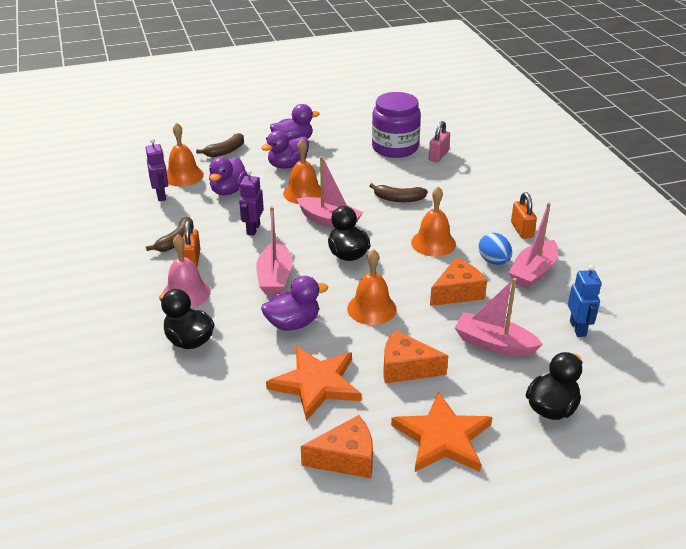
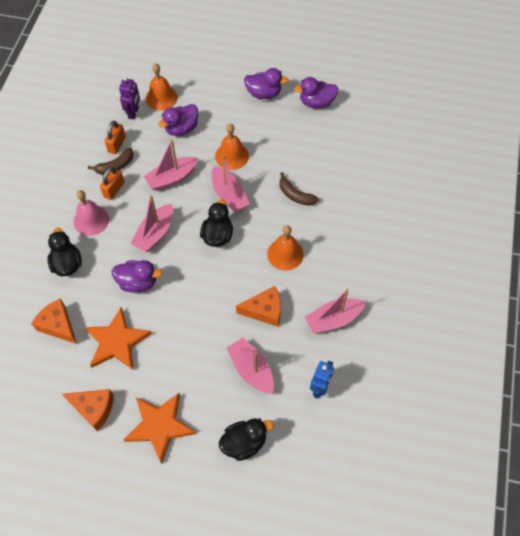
camera: 30 degrees right, 25 degrees up
(225, 151) = (207, 82): brown banana -> none
(253, 229) = (172, 178): purple robot -> pink boat
(288, 165) = (241, 119): purple duck -> purple duck (316, 102)
(371, 308) = (196, 295): orange bell -> none
(395, 147) = (336, 135): purple jar -> none
(406, 368) = (179, 359): orange cheese -> orange cheese (58, 325)
(438, 155) = (363, 160): pink padlock -> none
(494, 261) = (314, 294): blue egg -> none
(522, 230) = (361, 273): orange padlock -> orange padlock (117, 144)

